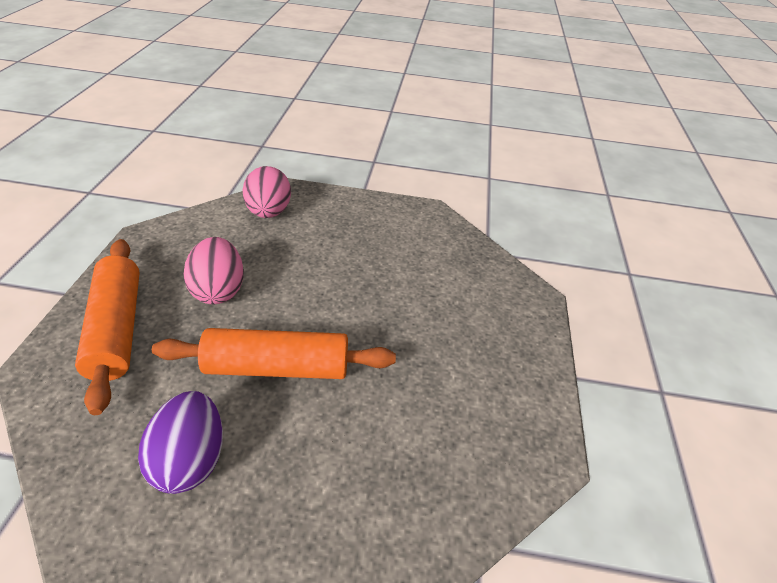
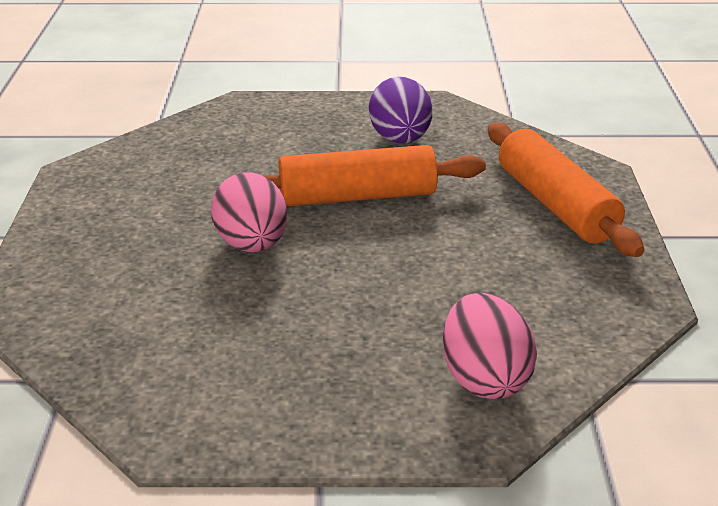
camera: 175 degrees right, 10 degrees down
(219, 290) = (474, 253): pink egg -> pink egg (252, 245)

